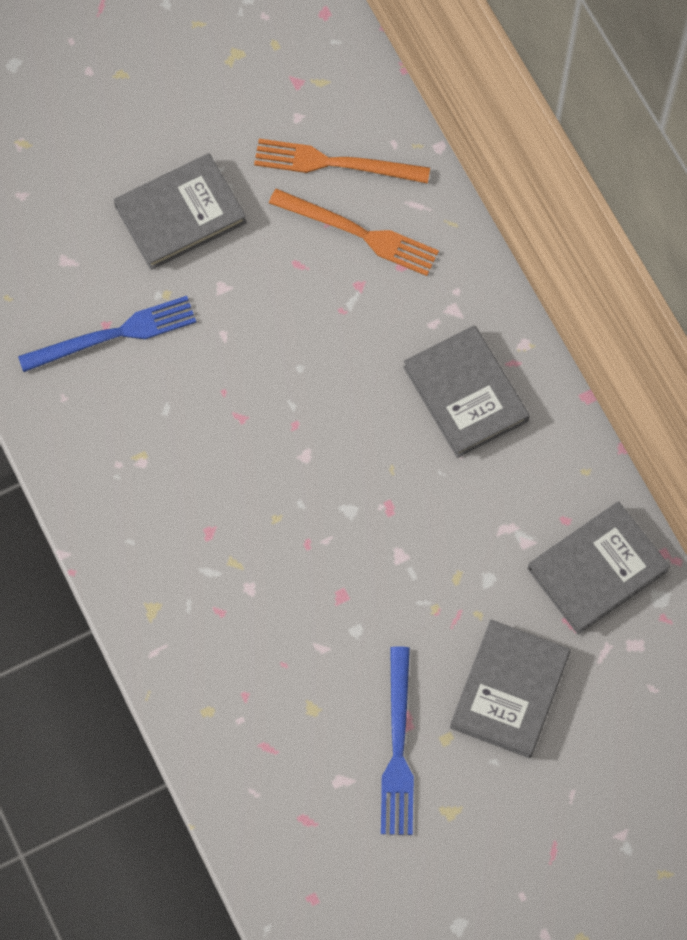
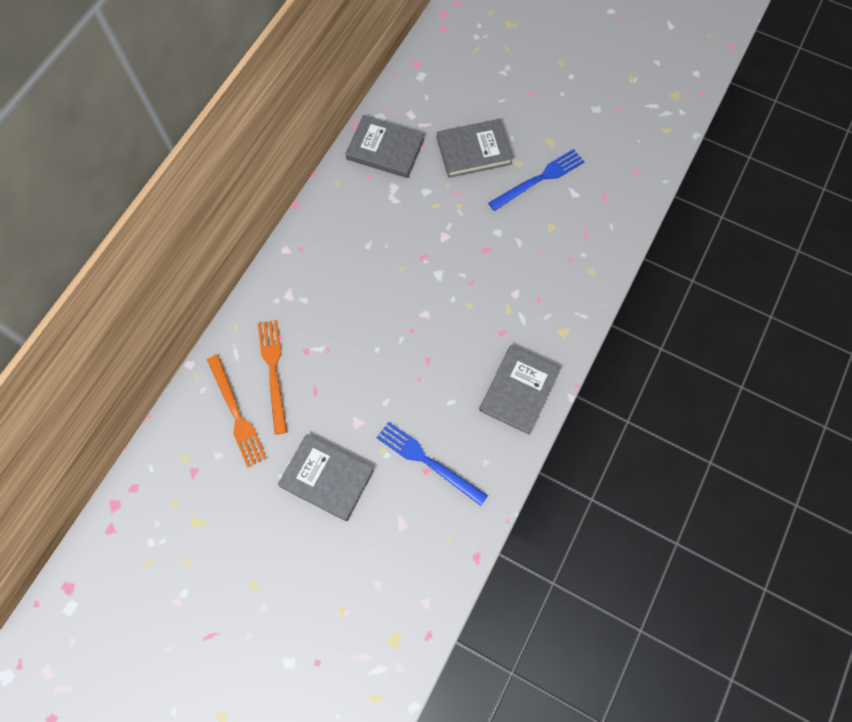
camera: 125 degrees left, 0 degrees up
(465, 394) = (334, 260): grey book -> grey book (519, 390)

